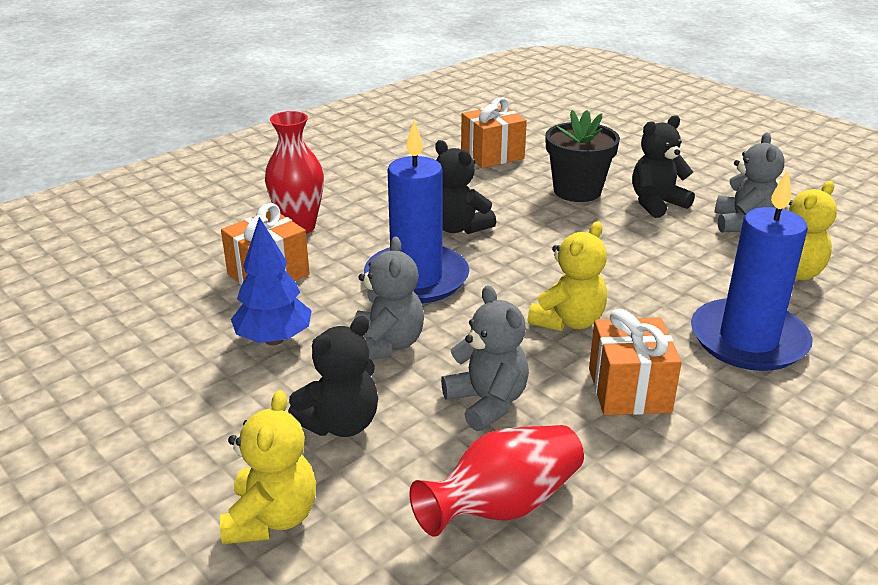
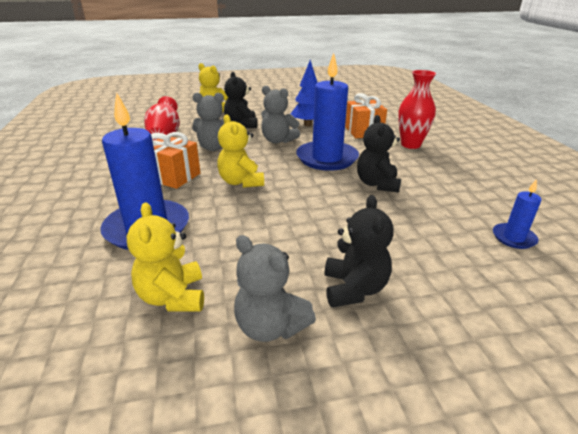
camera: 120 degrees right, 0 degrees up
(458, 228) = (377, 184): black teddy bear -> black teddy bear turned 75 degrees counterclockwise
(492, 155) = (513, 238): orange gift -> blue candle
(577, 191) = (409, 253): black flower pot -> none

